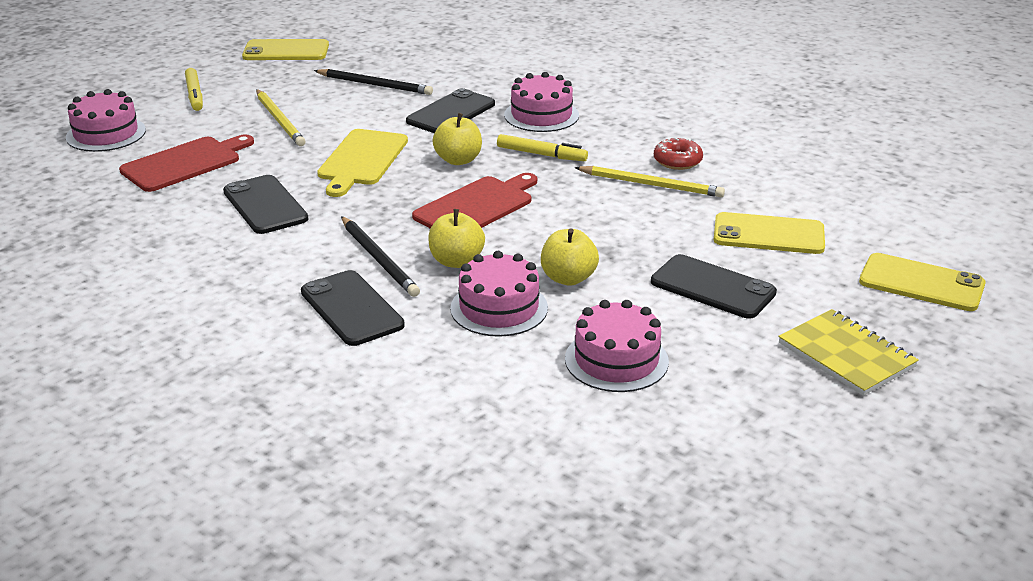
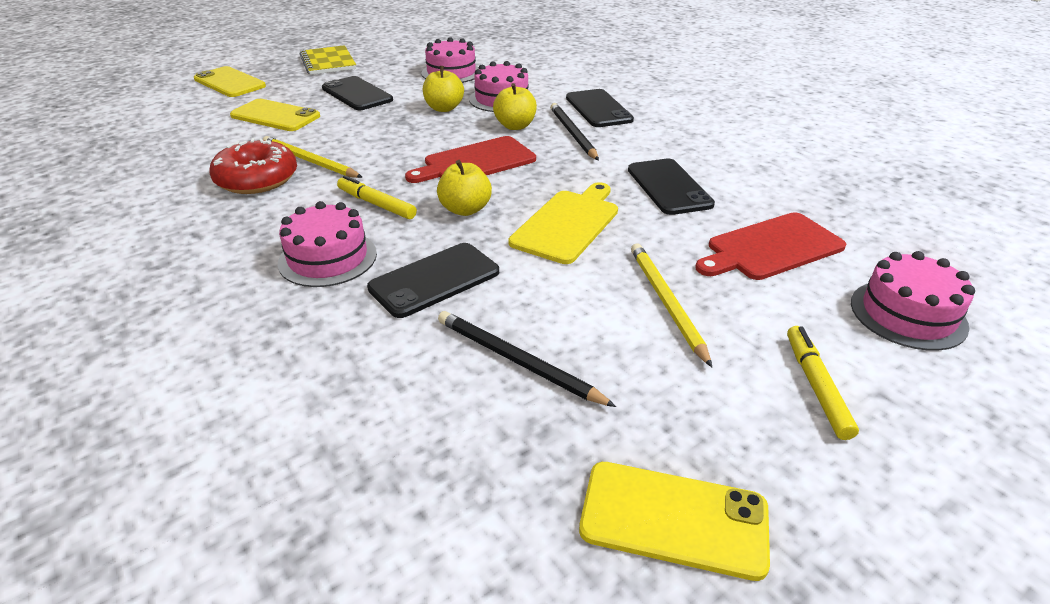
camera: 165 degrees left, 5 degrees up
(677, 161) = (257, 179): red donut -> red donut, size x1.65

